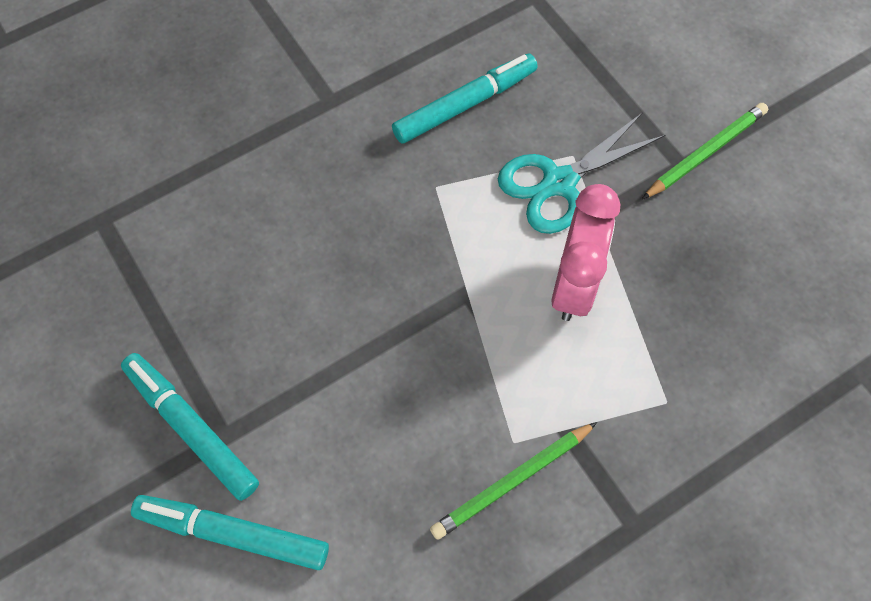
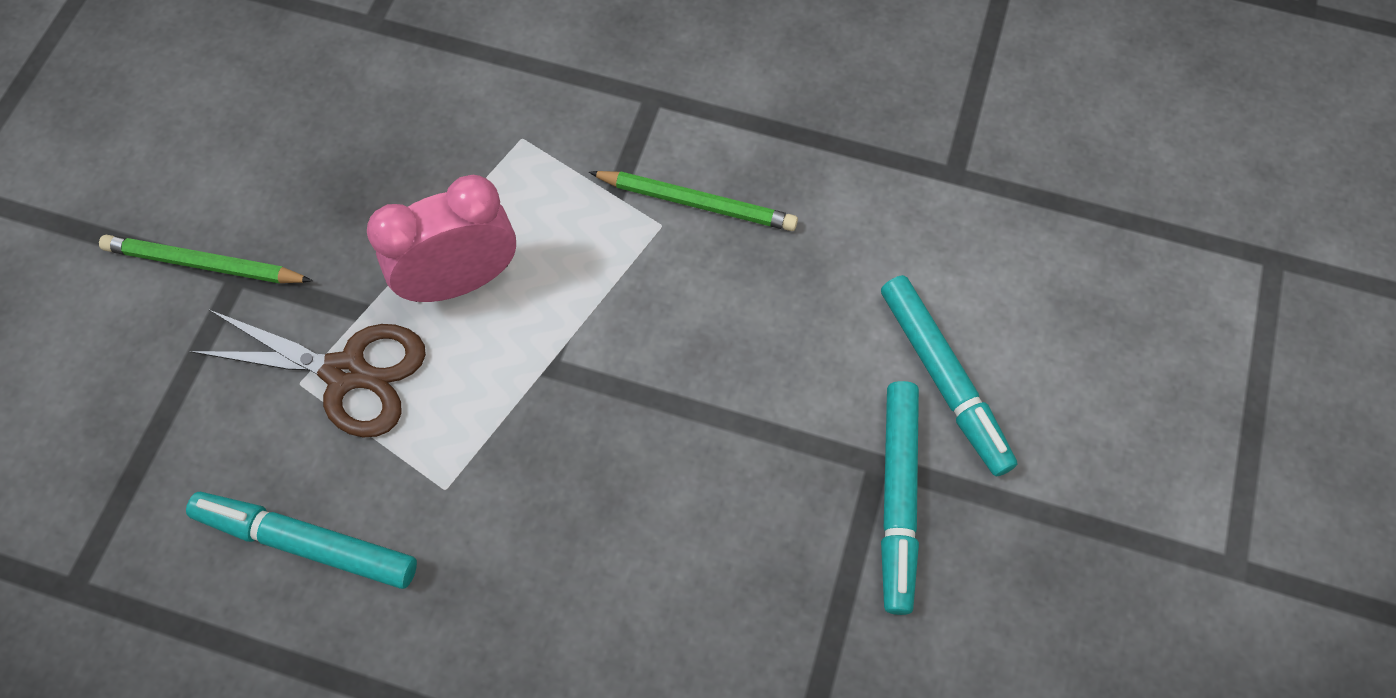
camera: 130 degrees left, 0 degrees up
(559, 183) = (347, 373): turquoise scissors -> brown scissors

